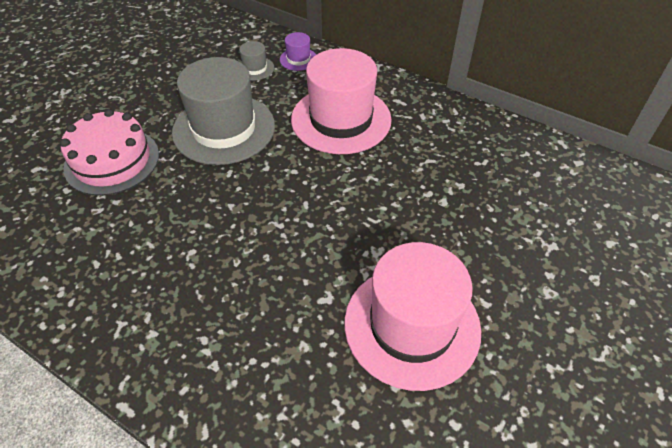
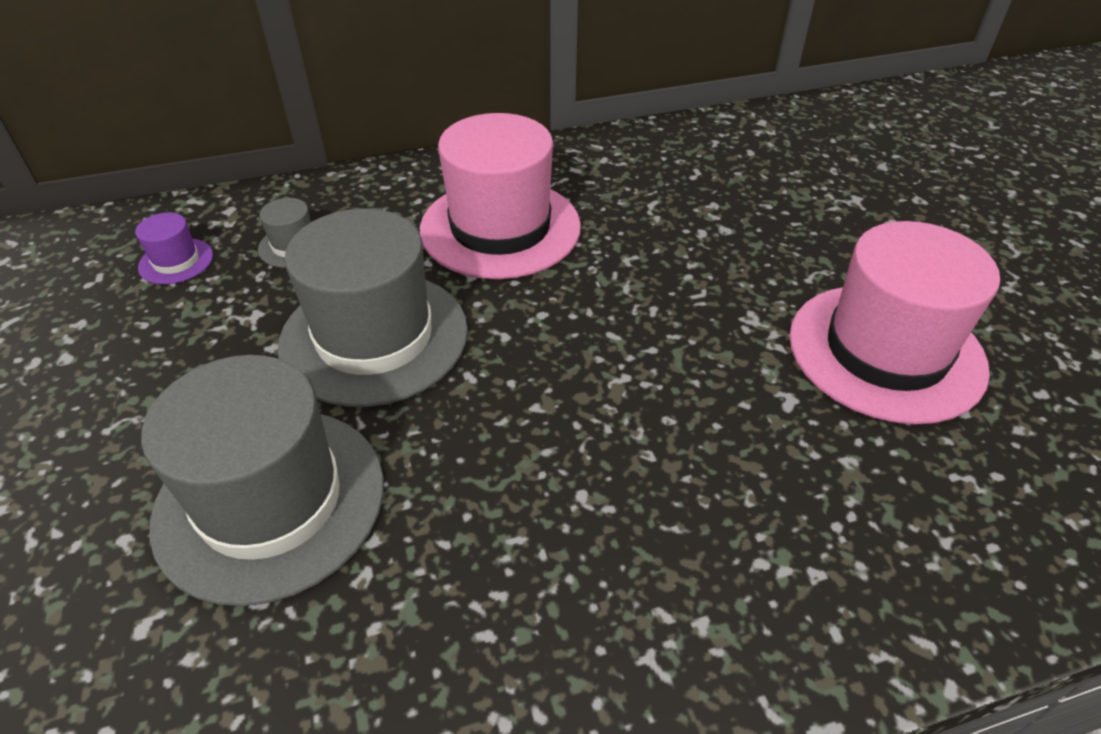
camera: 50 degrees left, 5 degrees down
(112, 161) = (270, 501): pink cake -> grey hat
(298, 59) = (337, 201): purple hat -> purple hat (176, 261)

